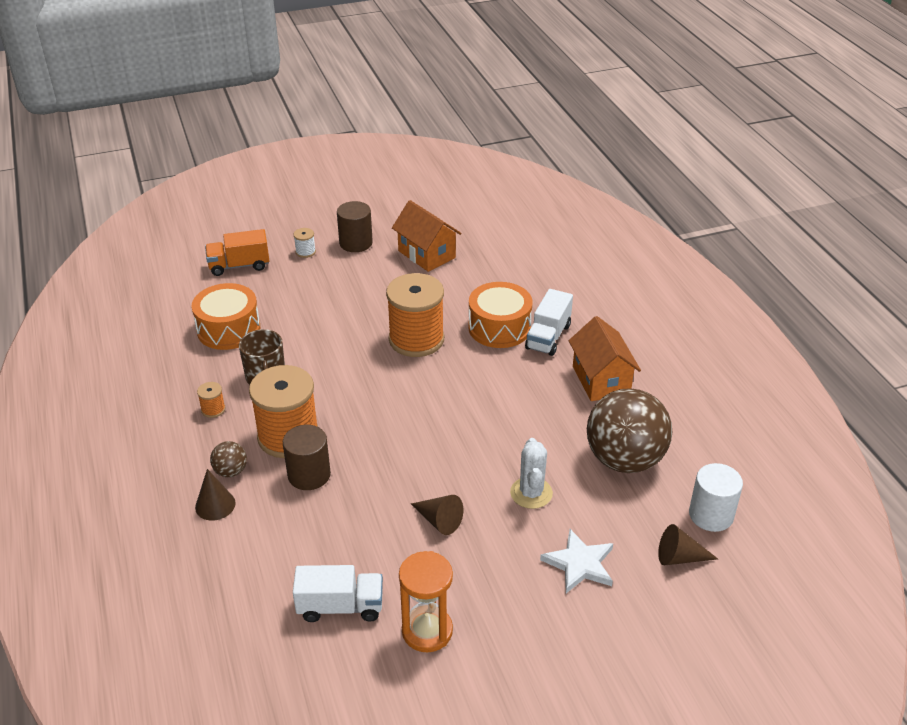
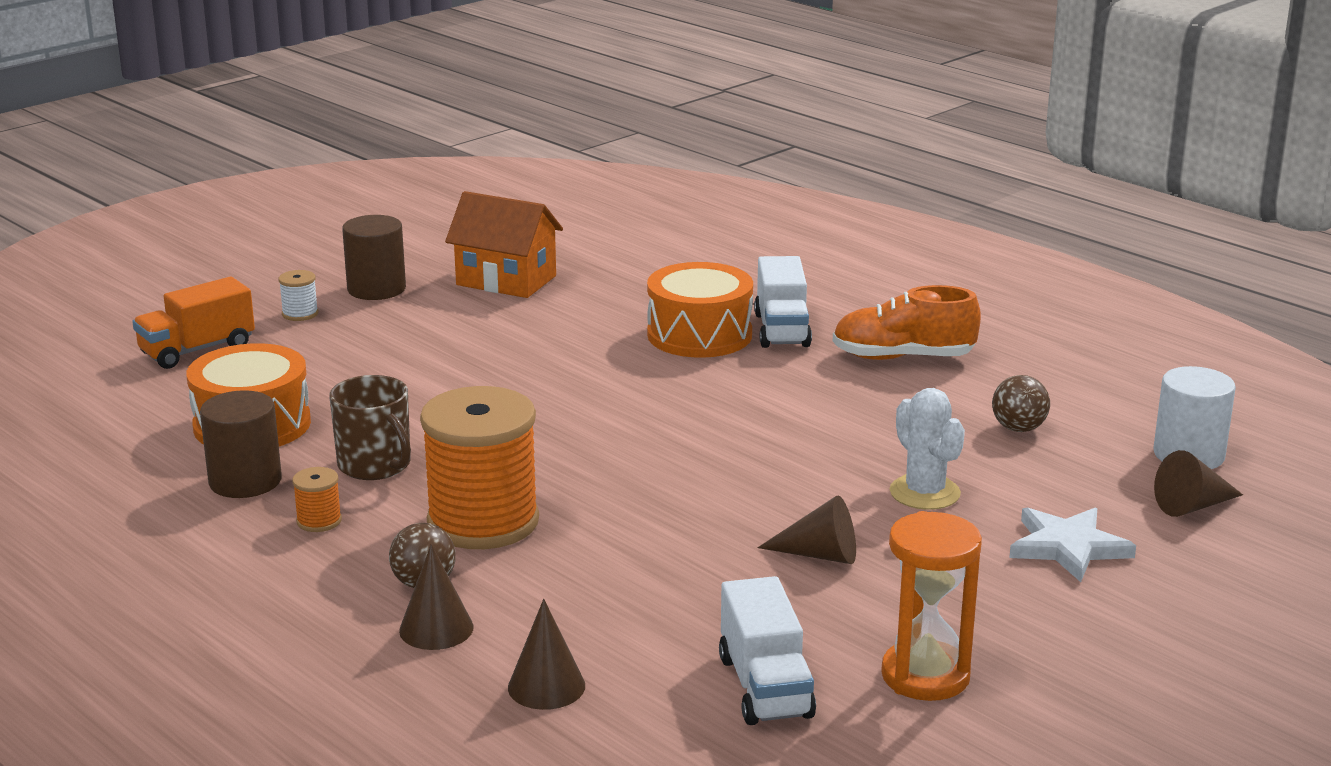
camera: 25 degrees left, 15 degrees down
(237, 564) = (546, 686): none -> brown cone
(309, 475) = (562, 556): brown cylinder -> brown cylinder (245, 481)
(340, 606) = (765, 687): white truck -> white truck turned 105 degrees clockwise
(416, 339) = (584, 372): orange spool -> none
(601, 380) = (902, 357): orange house -> orange shoe
(624, 459) = (1018, 429): brown ball -> brown ball, size x0.43

